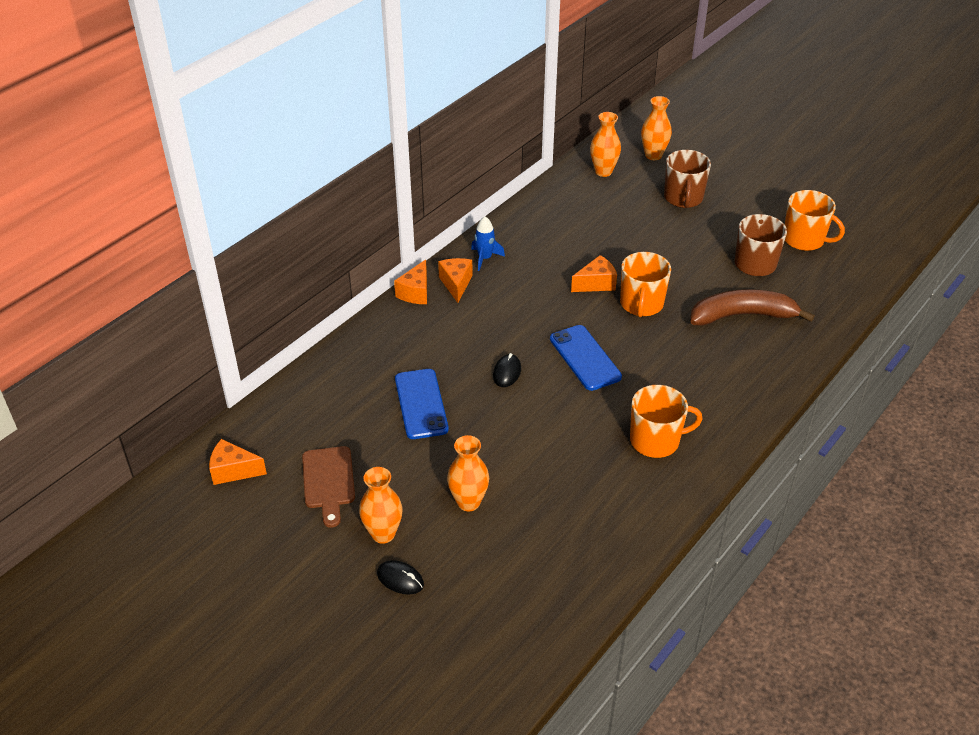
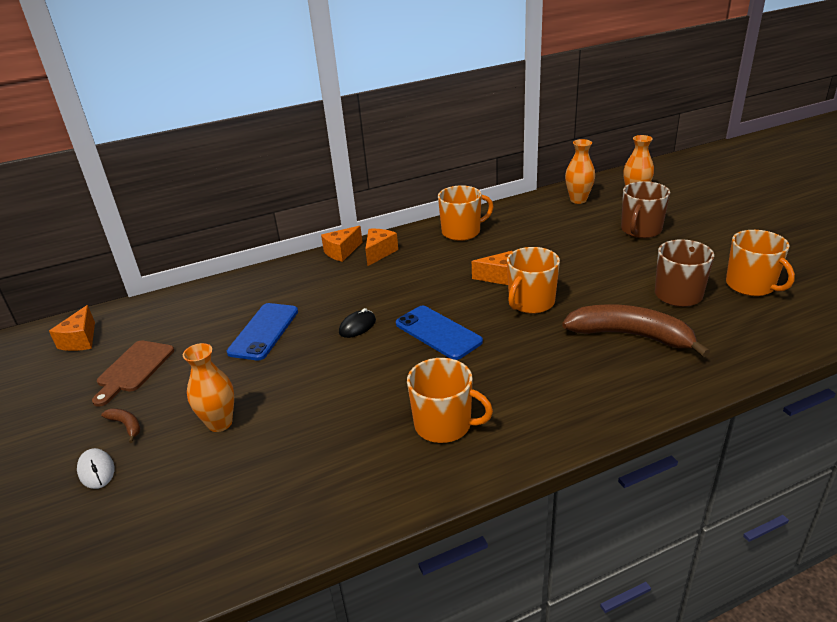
camera: 30 degrees right, 10 degrees down
(233, 471) = (80, 340): orange cheese -> orange cheese turned 120 degrees counterclockwise
(383, 534) = (126, 425): orange vase -> brown banana
(400, 579) = (96, 470): black mouse -> white mouse
(485, 258) = (420, 240): blue rocket -> none
(519, 238) = (462, 232): none -> orange mug
(585, 358) = (438, 332): blue phone -> blue phone turned 45 degrees counterclockwise

